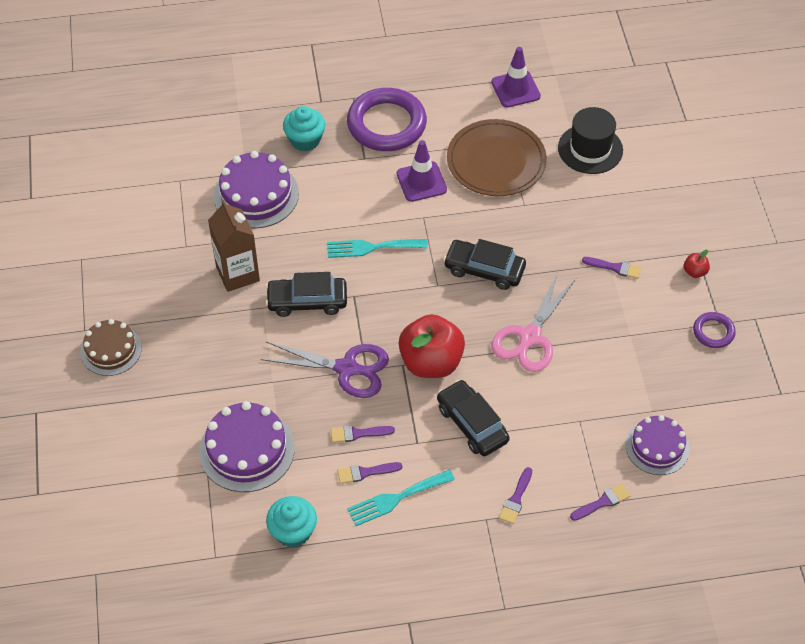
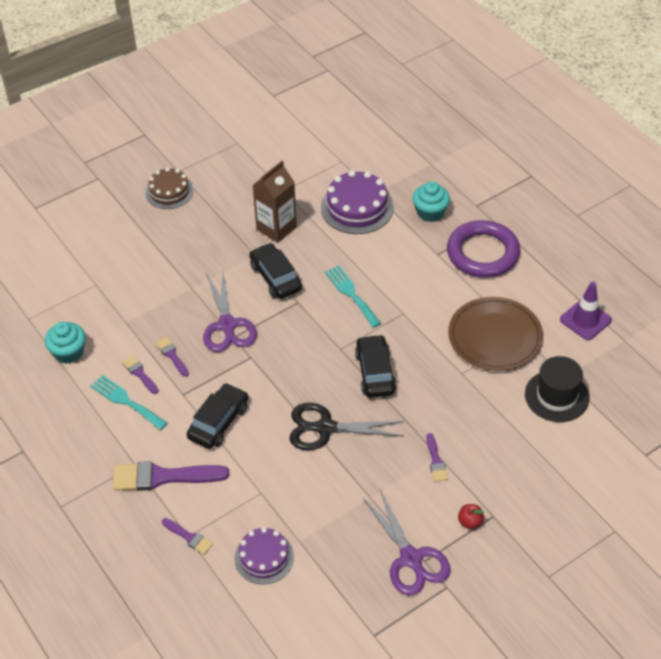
camera: 65 degrees right, 5 degrees down
(246, 449) = (125, 298): purple cake -> none
(421, 182) = (438, 298): purple traffic cone -> none
(431, 362) = (262, 373): red apple -> none
(516, 499) = (163, 477): purple brush -> purple brush, size x2.01
(529, 337) = (325, 428): pink scissors -> black scissors
(713, 332) = (411, 559): purple ring -> purple scissors

